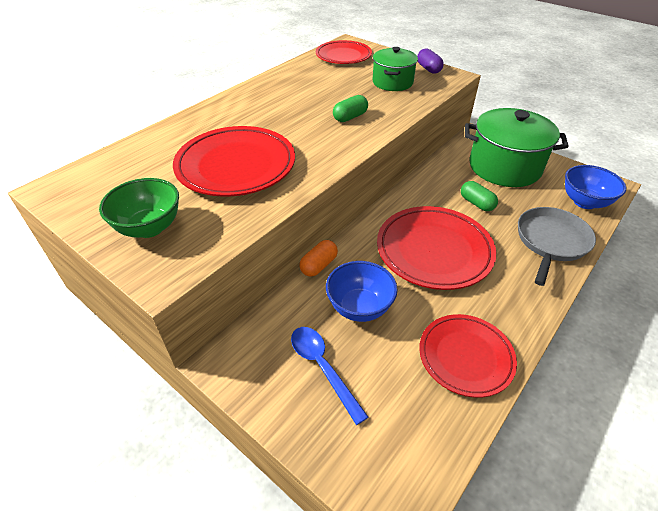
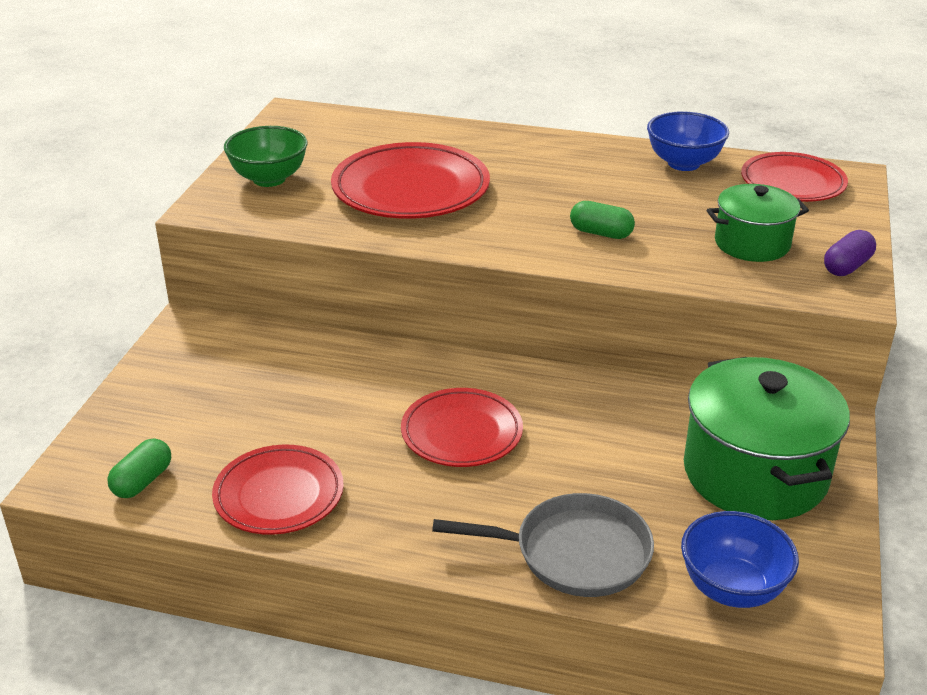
camera: 65 degrees right, 10 degrees down
(318, 265) = (366, 345): orange capsule -> none
(322, 368) = (210, 390): blue spoon -> none
(359, 307) = (314, 394): blue bowl -> blue bowl (683, 163)
(434, 251) = (461, 433): red plate -> red plate, size x0.66
(476, 203) = (612, 456): green capsule -> green capsule (142, 481)

